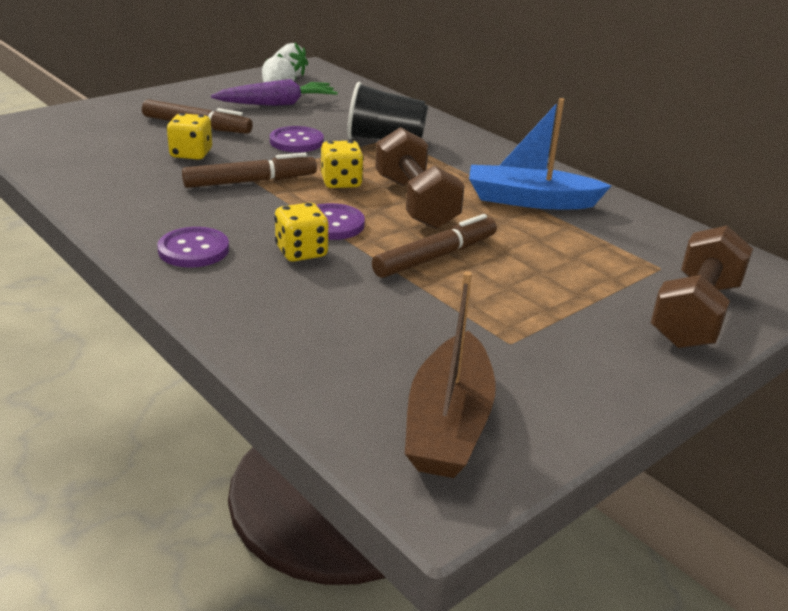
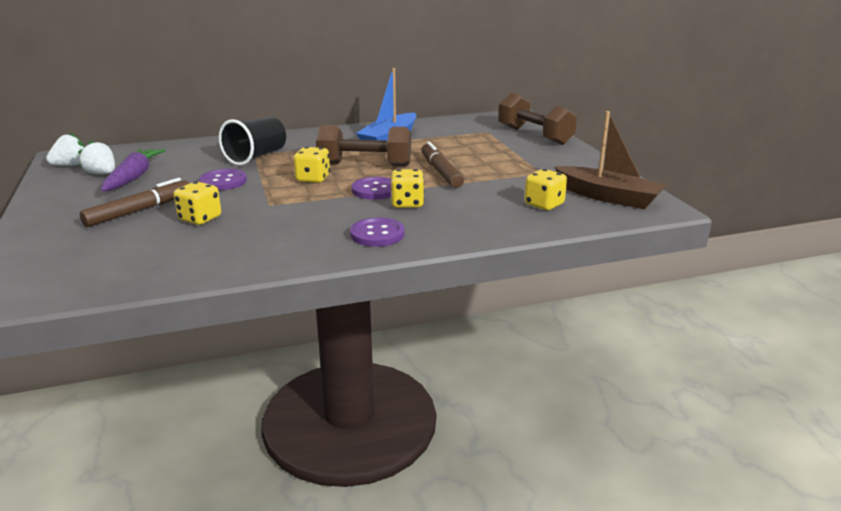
camera: 65 degrees left, 5 degrees down
(250, 181) = (280, 204): brown marker -> none
(368, 359) = (544, 204): none -> yellow dice

